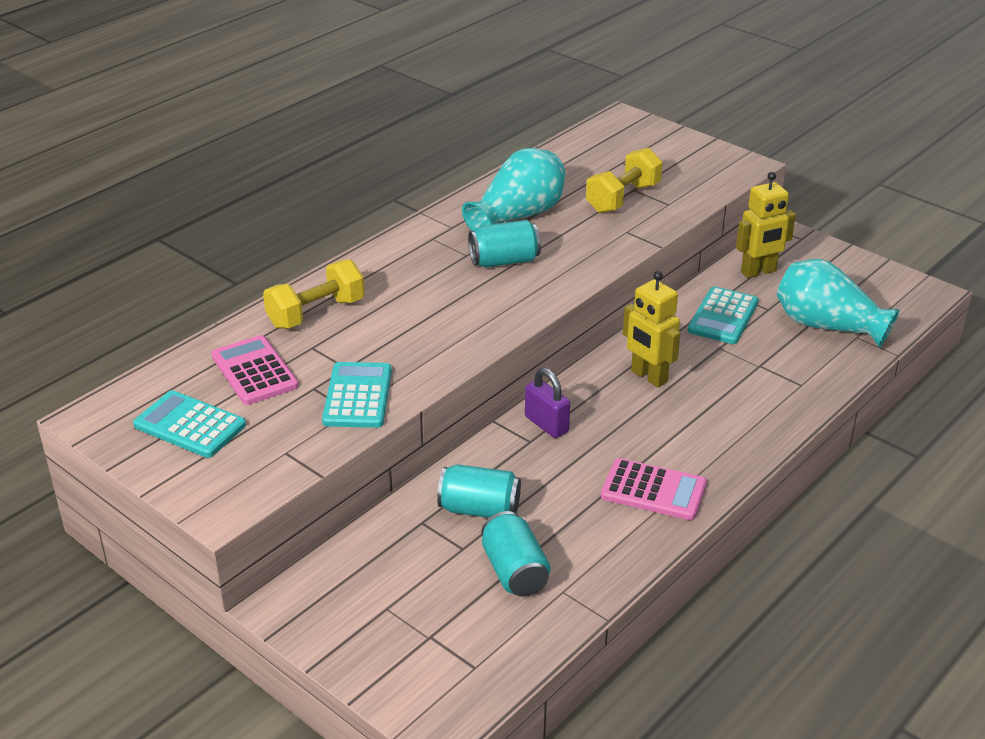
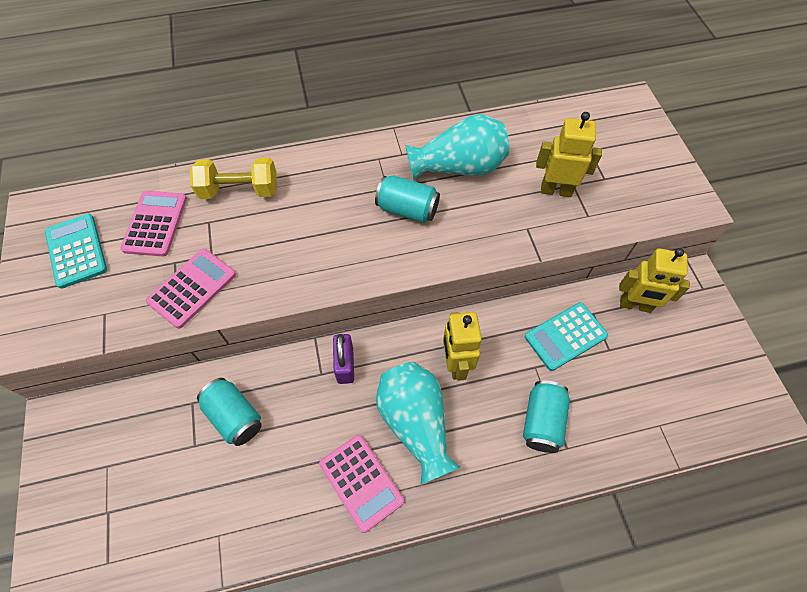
camera: 35 degrees right, 25 degrees up
(358, 396) = (192, 288): turquoise calculator -> pink calculator
(514, 571) = (205, 492): turquoise can -> turquoise can (542, 421)
(623, 198) = (556, 190): yellow dumbbell -> yellow robot
(827, 326) = (644, 398): turquoise vase -> turquoise vase (415, 423)

